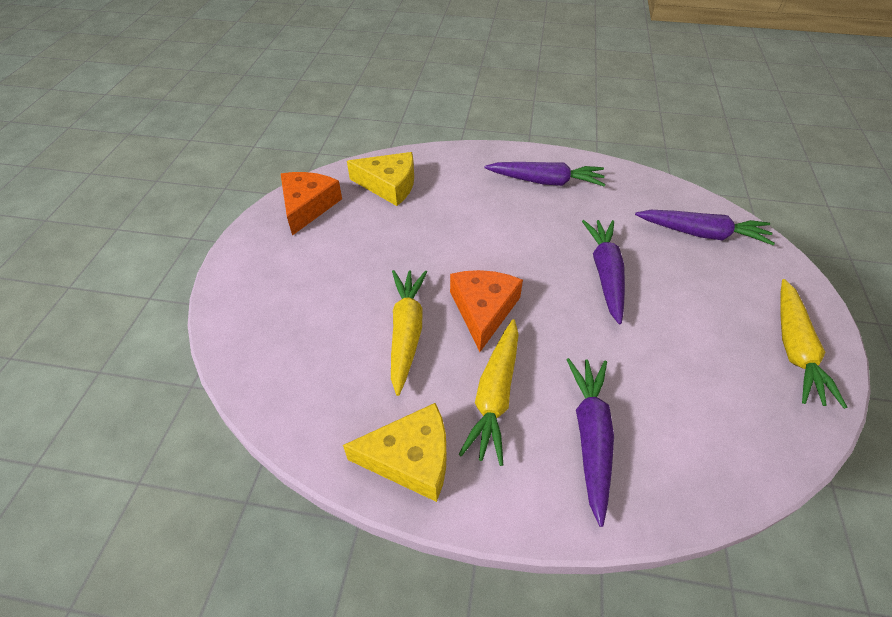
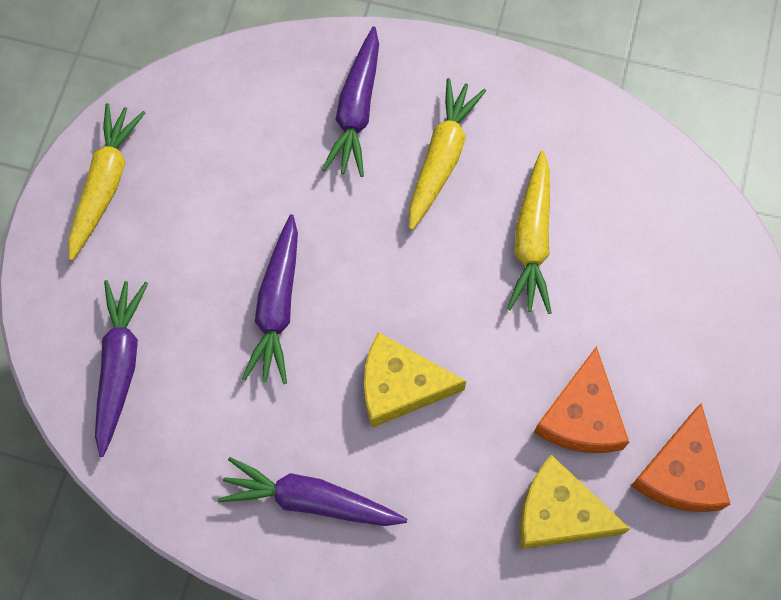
camera: 175 degrees left, 20 degrees up
(411, 458) = (528, 105): yellow cheese -> yellow cheese (400, 386)
(483, 310) = (440, 264): orange cheese -> orange cheese (582, 416)
(702, 234) = (120, 366): purple carrot -> purple carrot turned 75 degrees clockwise

